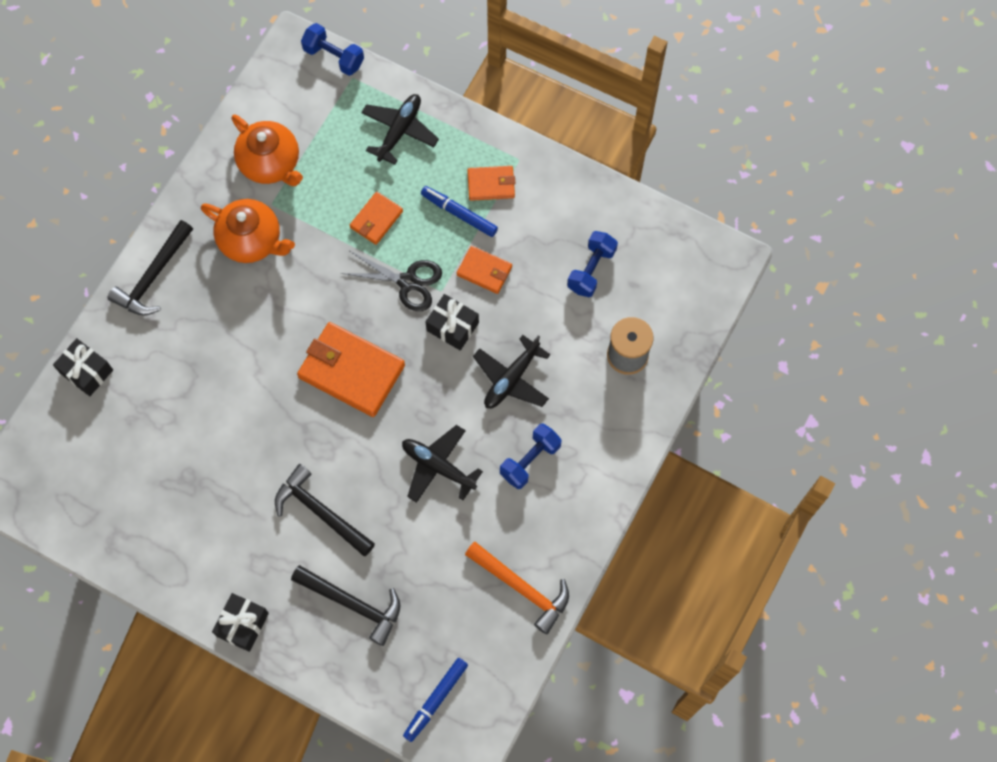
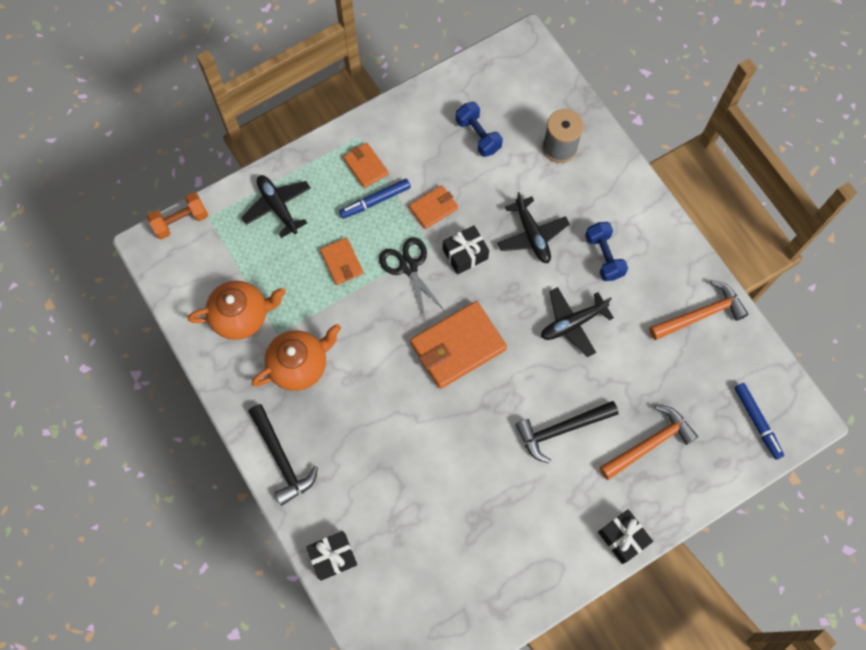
camera: 60 degrees left, 0 degrees up
(334, 57) = (181, 221): blue dumbbell -> orange dumbbell
(353, 604) = (649, 443): black hammer -> orange hammer
(408, 282) = (408, 267): black scissors -> black scissors turned 75 degrees counterclockwise
(491, 184) = (365, 166): orange wallet -> orange wallet turned 60 degrees counterclockwise

